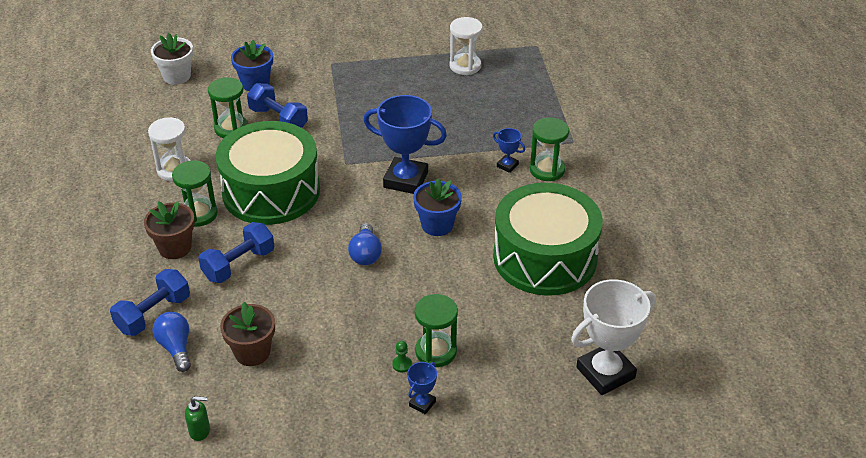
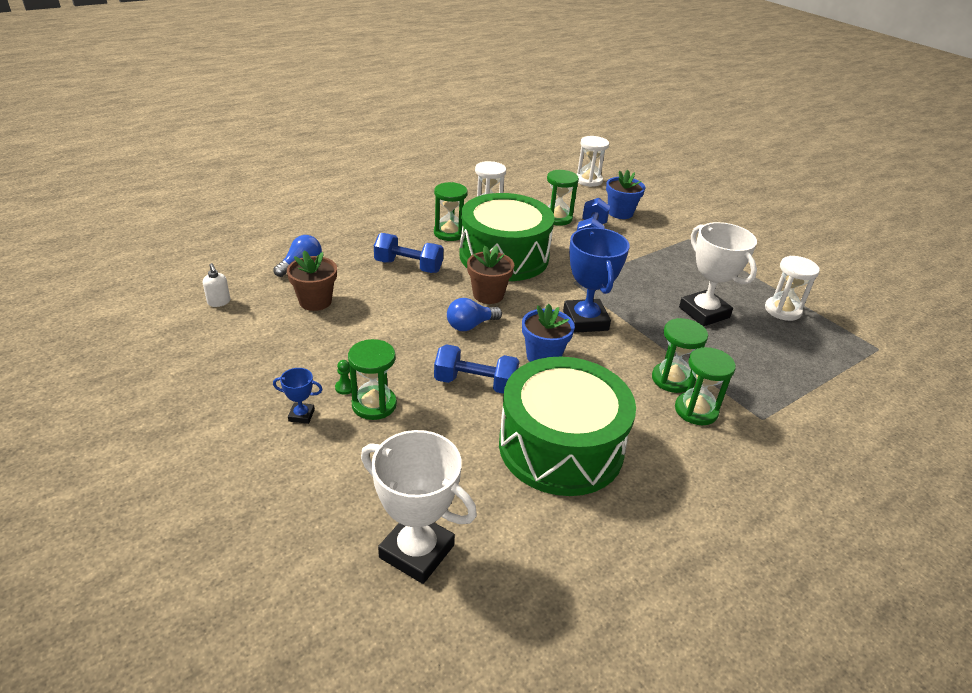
camera: 60 degrees right, 5 degrees down
(153, 314) = (330, 246): blue dumbbell -> blue dumbbell (475, 383)
(175, 247) = (405, 234): brown flower pot -> brown flower pot (488, 295)
(177, 76) = (588, 180): white flower pot -> white hourglass
(200, 431) = (219, 302): green soap dispenser -> white soap dispenser
(440, 108) = (704, 312): none -> white trophy
(507, 165) = (672, 379): blue trophy -> green hourglass

